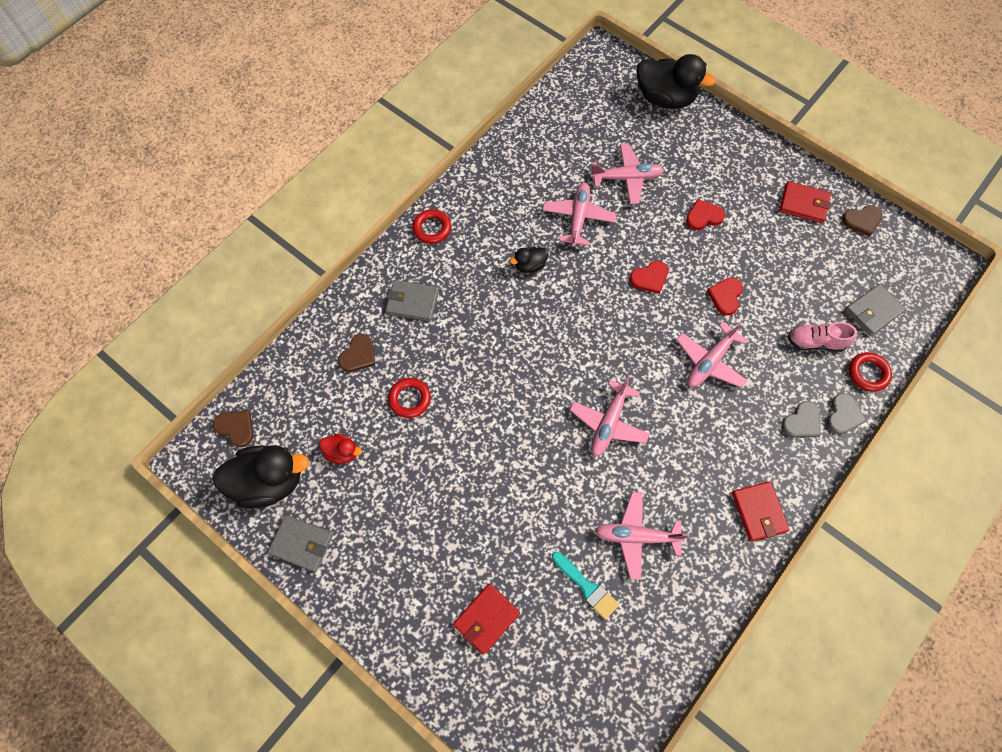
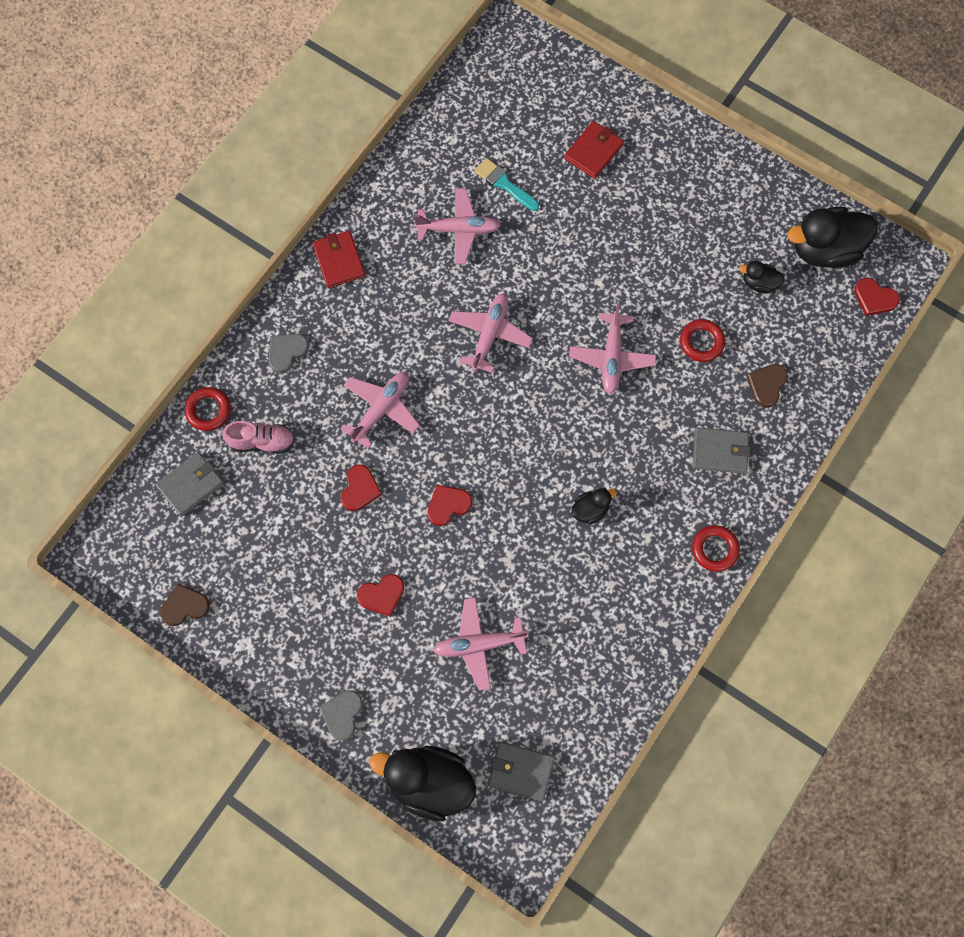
camera: 175 degrees right, 5 degrees up
(236, 428) = (874, 298): brown heart -> red heart
(301, 544) = (777, 198): grey wallet -> grey wallet (521, 771)
(342, 452) = (759, 283): red duck -> black duck
(578, 217) = (537, 580): pink plane -> pink plane (611, 358)
(803, 204) = (255, 624): red wallet -> none
(843, 415) = (242, 362): grey heart -> grey heart (342, 714)

